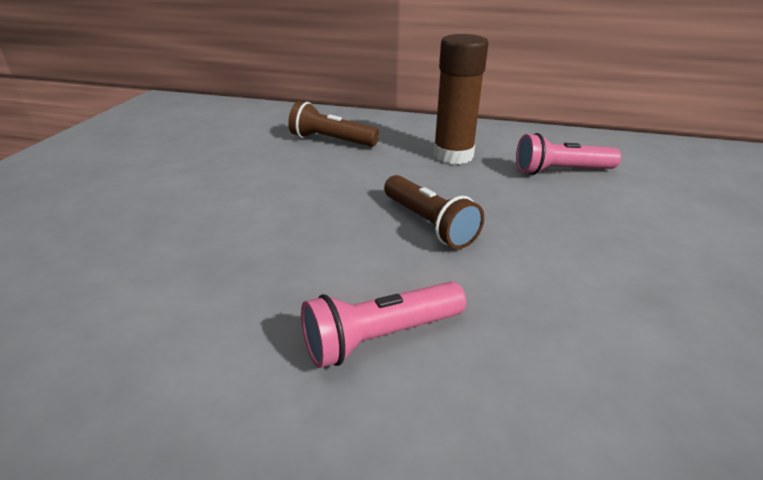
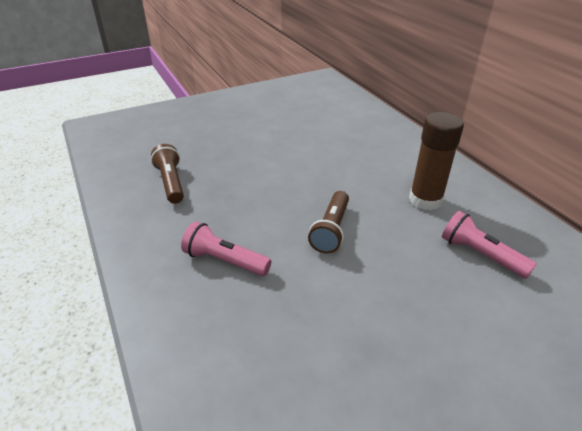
camera: 50 degrees right, 5 degrees up
(331, 140) = (369, 150): brown flashlight -> brown flashlight (171, 183)

